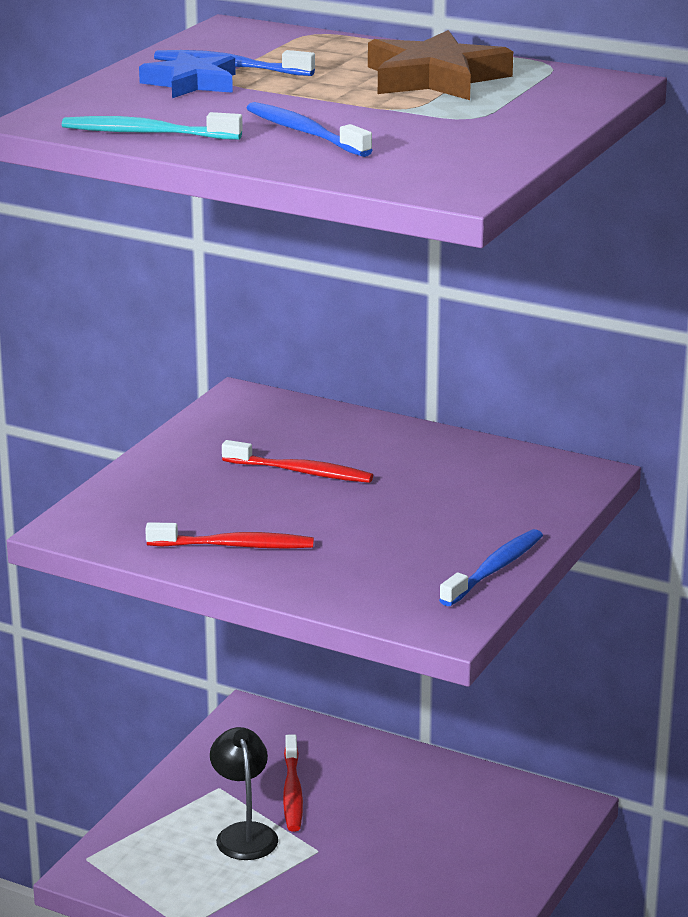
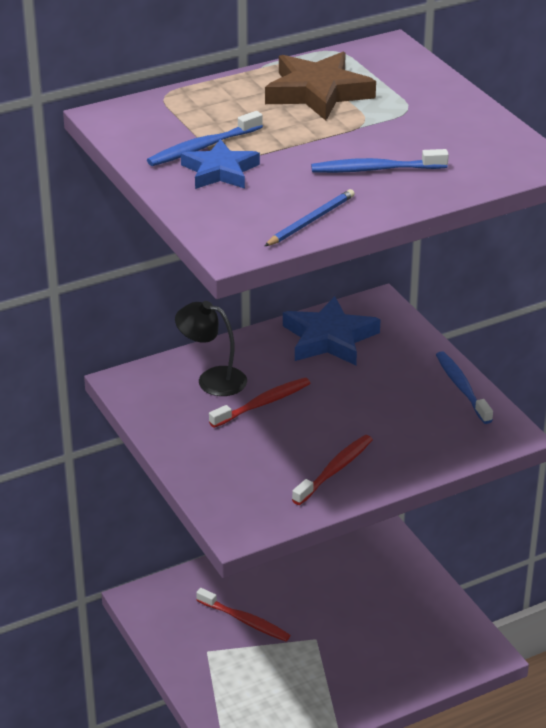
camera: 55 degrees left, 10 degrees up
(147, 133) = (311, 221): turquoise toothbrush -> blue pencil
(244, 833) = (268, 663): black lamp -> black lamp (212, 379)
(474, 467) = (329, 338): none -> blue star

